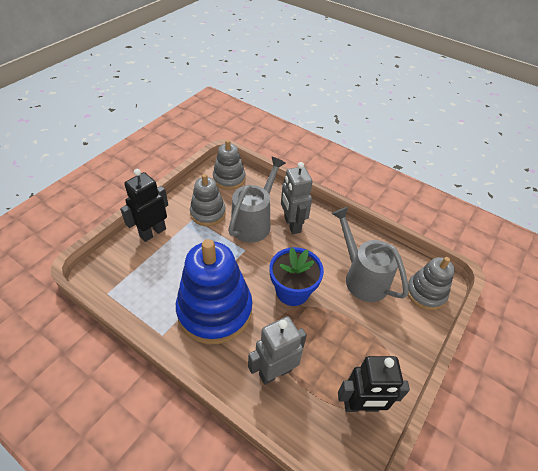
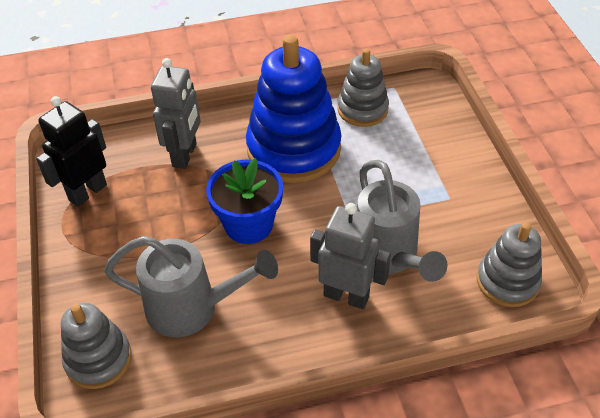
camera: 135 degrees right, 0 degrees up
(152, 232) = (455, 151): black robot -> none
(208, 213) = (448, 217): grey stacking toy -> grey stacking toy (362, 109)

